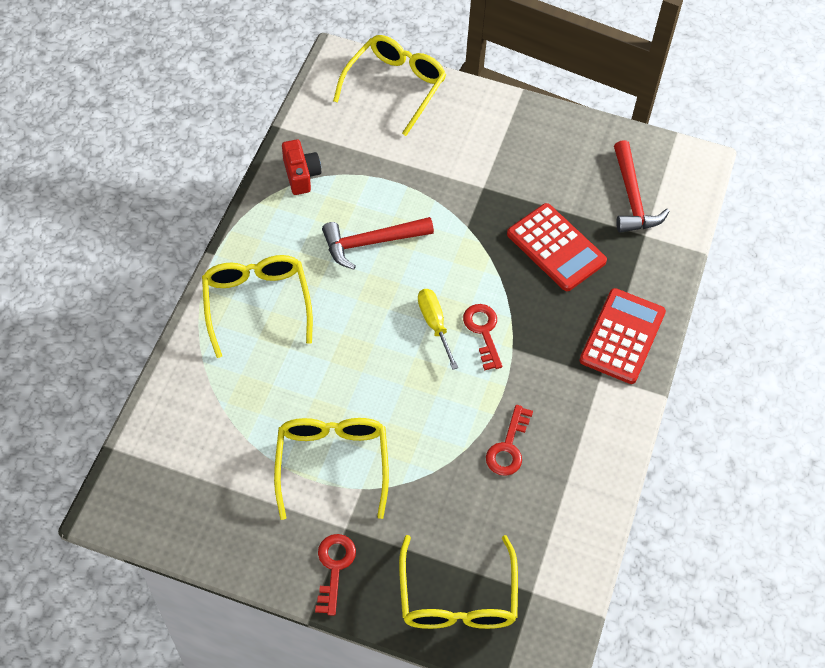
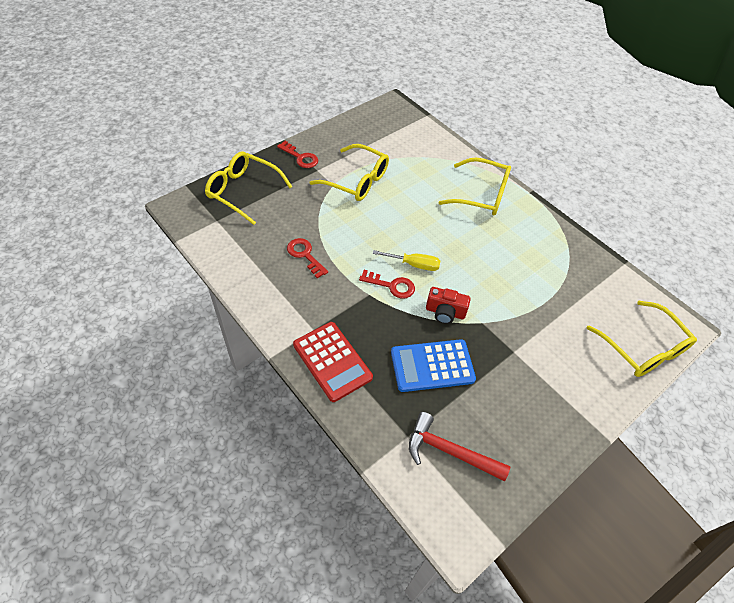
camera: 120 degrees right, 5 degrees down
(301, 175) = (575, 256): red camera -> red camera (445, 312)
(371, 243) = (497, 264): red hammer -> none
(556, 248) = (432, 366): red calculator -> blue calculator

